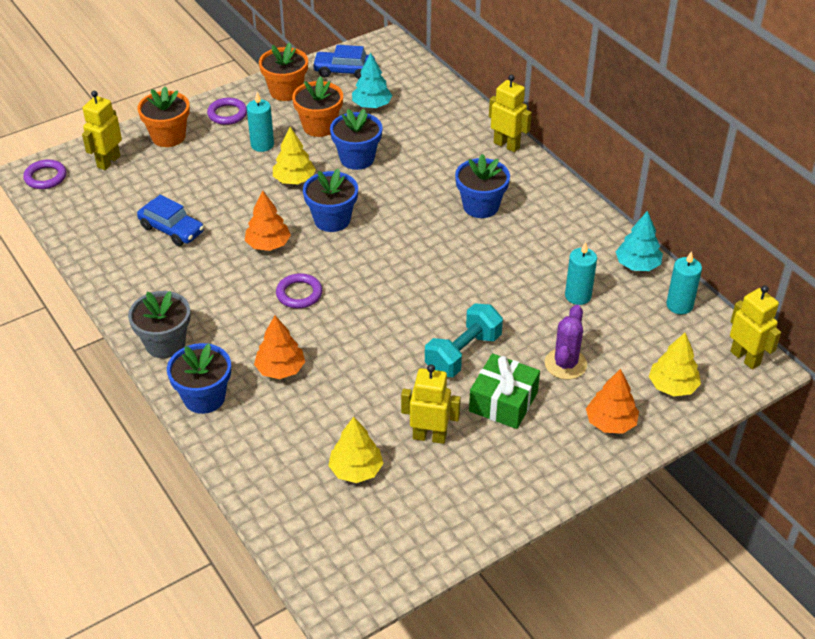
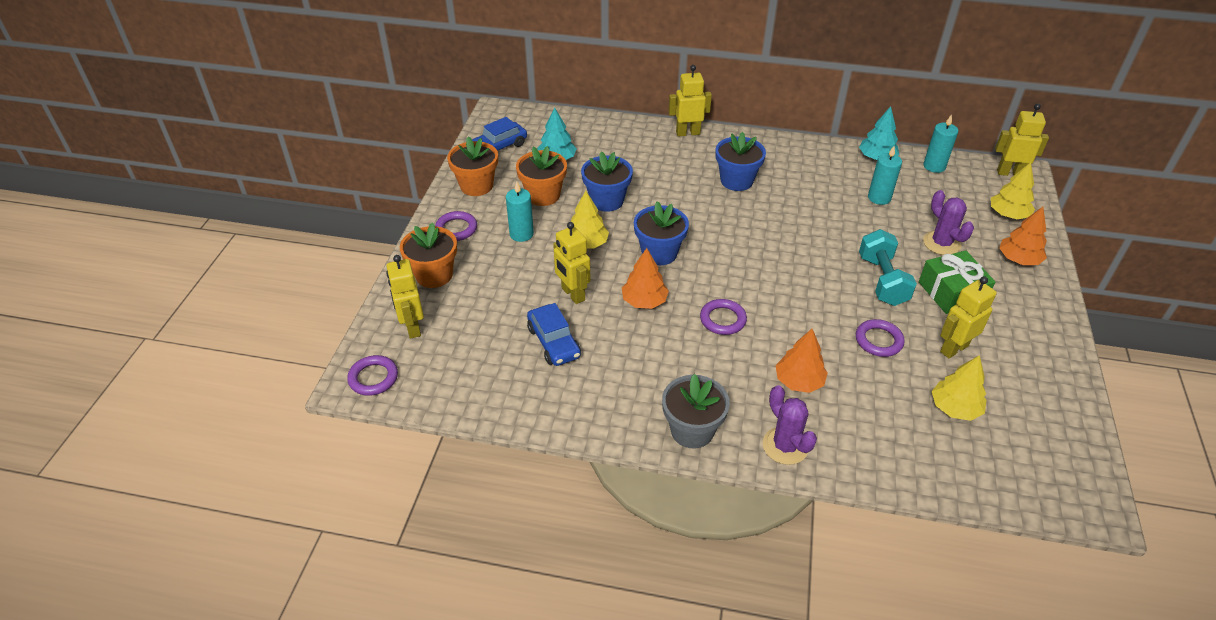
camera: 45 degrees left, 0 degrees up
(172, 229) = (554, 342): blue car -> blue car turned 75 degrees clockwise
(204, 397) = (785, 446): blue flower pot -> purple cactus
(231, 207) = (572, 294): none -> yellow robot
(383, 388) = (878, 340): none -> purple ring

